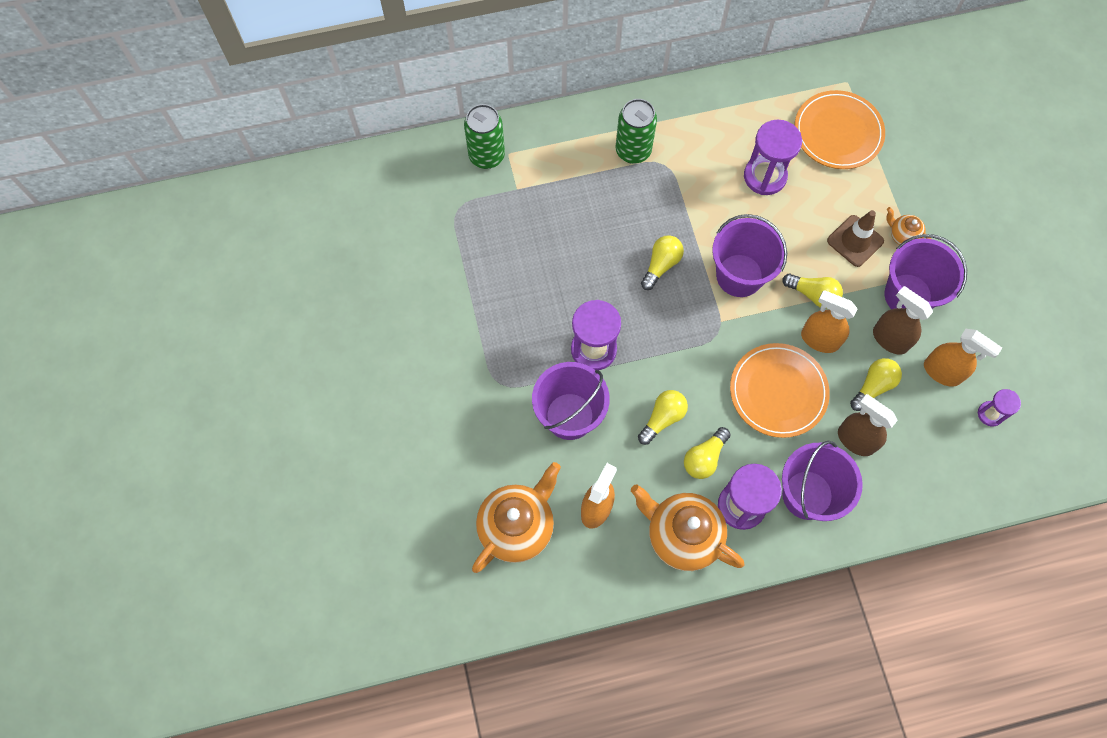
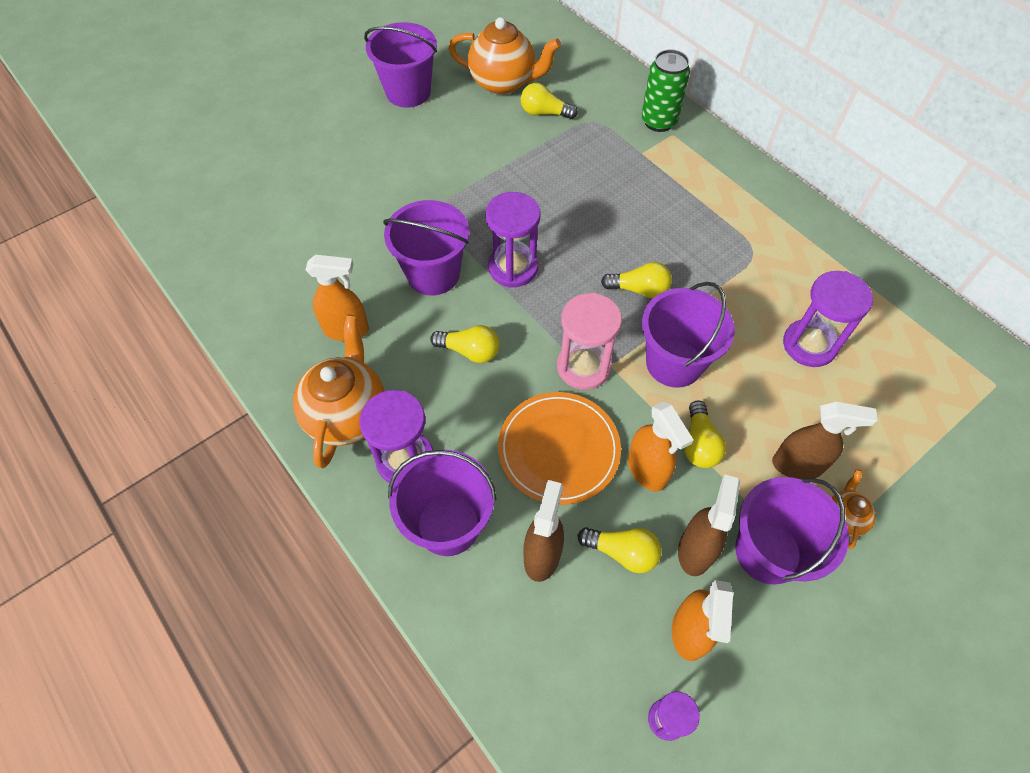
camera: 65 degrees right, 10 degrees down
(327, 351) = (408, 92): none -> purple bucket
(517, 527) = (302, 275): orange teapot -> orange teapot (503, 83)
(633, 151) = (748, 222): green can -> none
(704, 458) = (444, 404): yellow light bulb -> yellow light bulb (544, 113)
(715, 341) = (583, 367): none -> pink hourglass
(819, 339) = (647, 470): orange spray bottle -> orange spray bottle turned 150 degrees clockwise
(838, 132) = (923, 398): orange plate -> none
(855, 241) = (797, 465): brown traffic cone -> brown spray bottle

